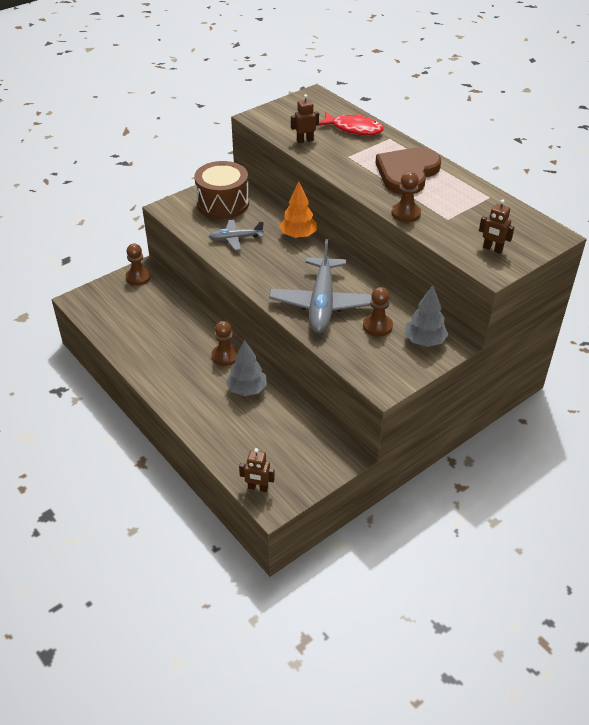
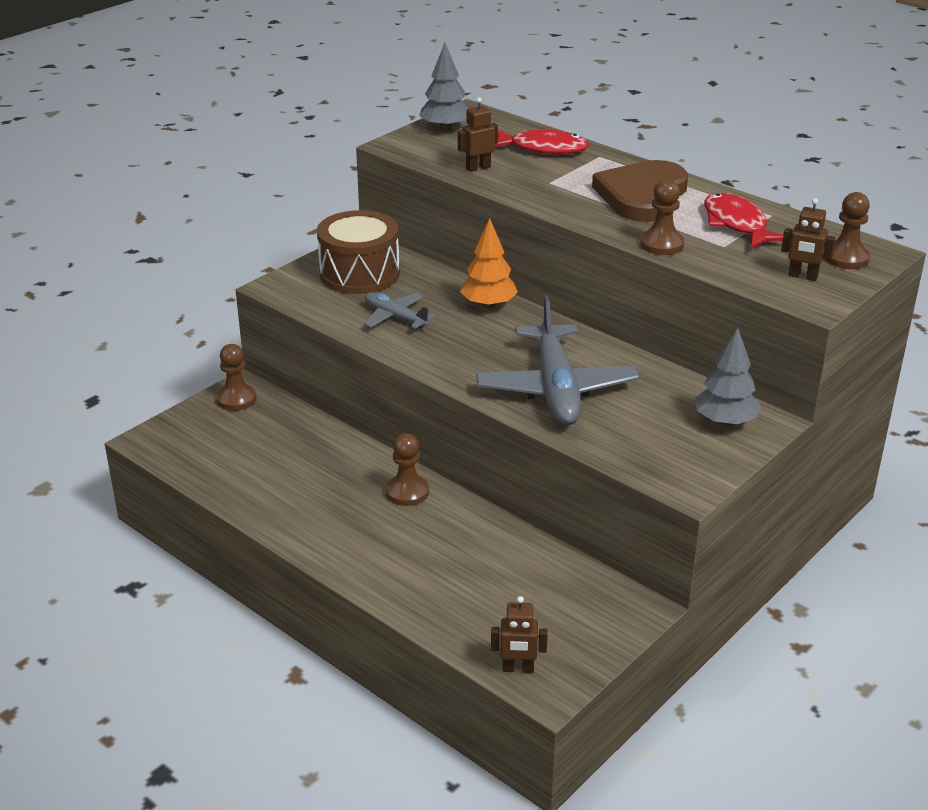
camera: 10 degrees left, 10 degrees down
(235, 239) = (395, 317): grey plane -> grey plane turned 60 degrees clockwise
(247, 389) = (456, 534): grey tree -> grey tree (445, 128)
(377, 326) = (649, 409): brown pawn -> brown pawn (846, 258)
(463, 202) = (736, 224): none -> red fish

